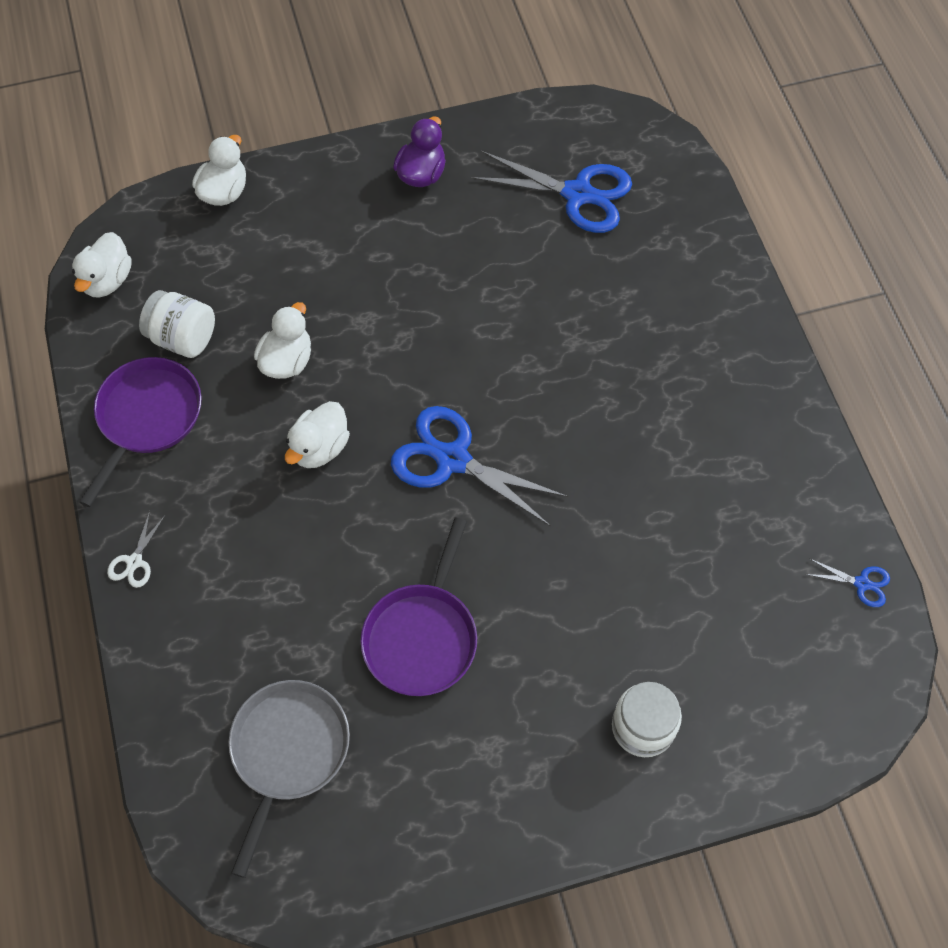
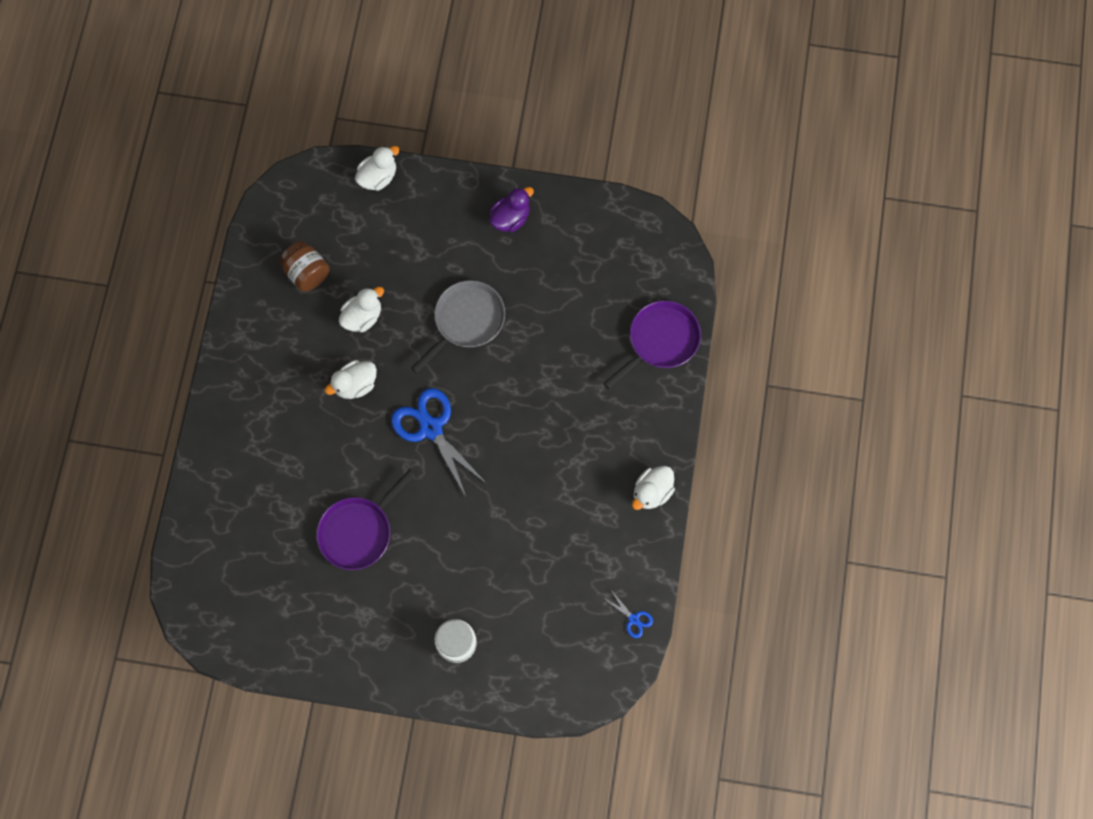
camera: 25 degrees right, 10 degrees up
(107, 280) = (278, 211): white duck -> white duck (652, 492)
(134, 562) = (216, 409): white scissors -> none
(147, 417) = (263, 318): purple pan -> purple pan (660, 341)
(183, 338) = (307, 273): white jar -> brown jar
(288, 752) = (252, 563): grey pan -> grey pan (466, 321)
(578, 194) = (605, 278): blue scissors -> none

